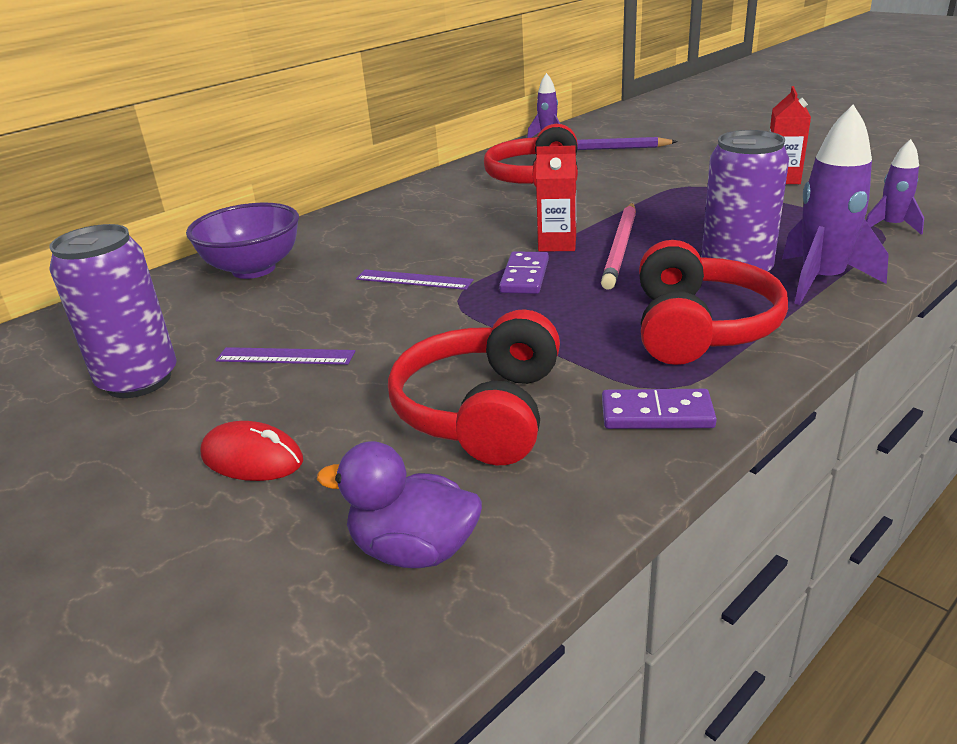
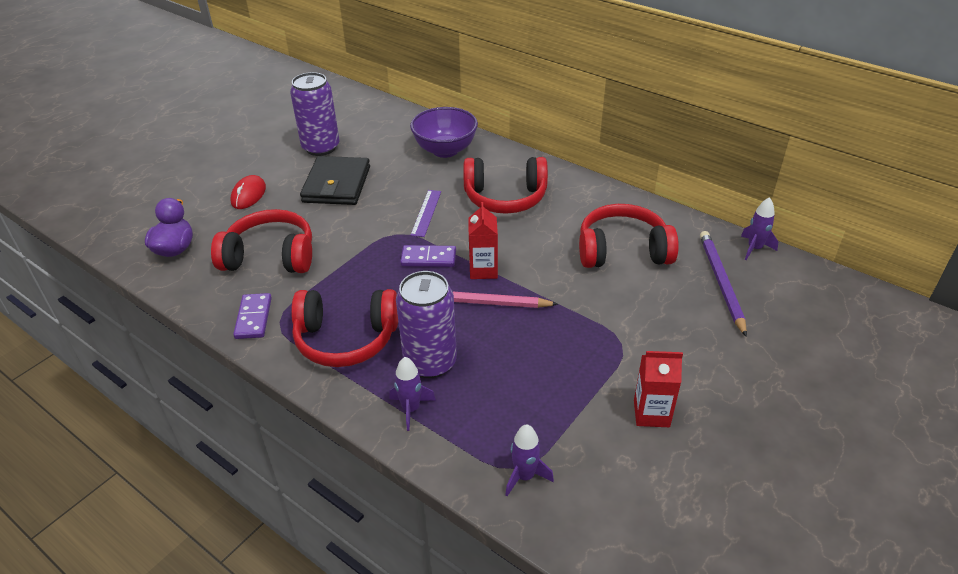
camera: 80 degrees right, 10 degrees up
(285, 356) = (337, 184): purple ruler -> black wallet
(405, 232) = (505, 198): none -> red headphones
(821, 281) = (411, 409): purple rocket -> purple rocket, size x0.57

